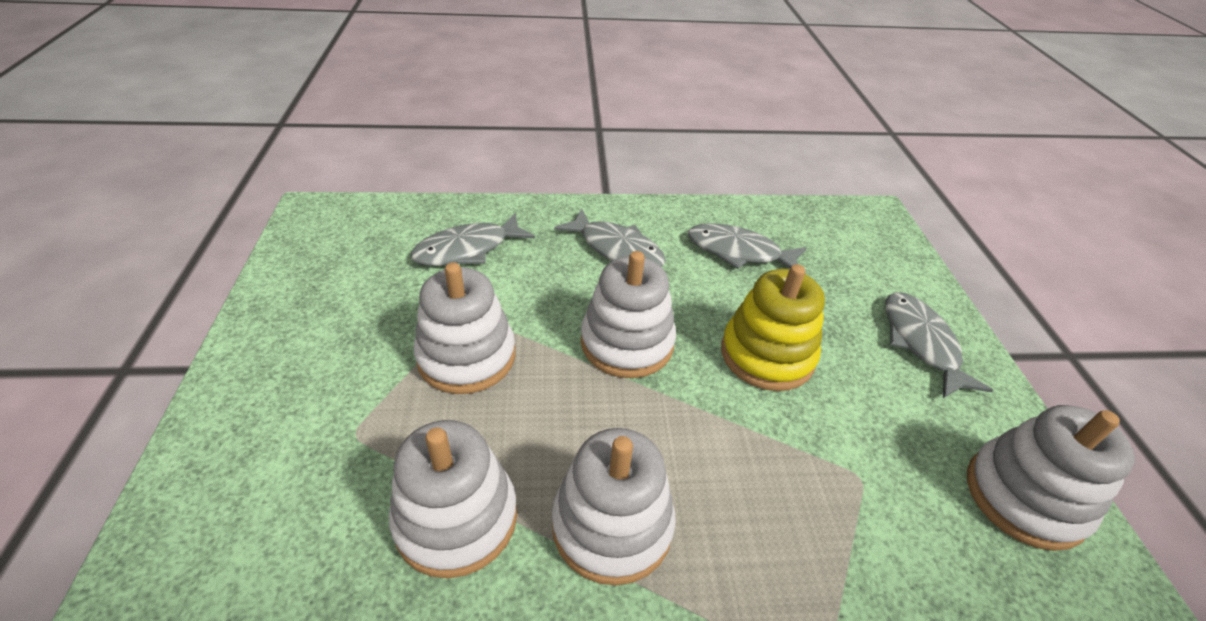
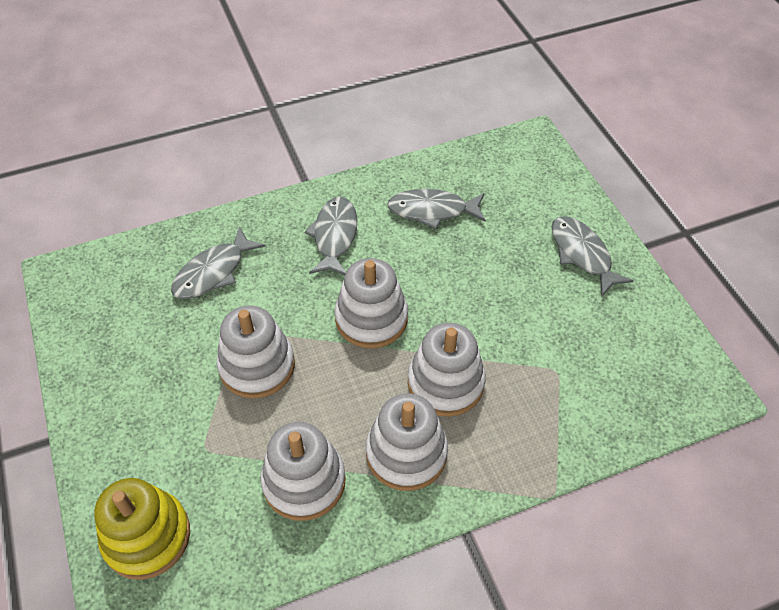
camera: 15 degrees left, 10 degrees up
(617, 249) = (334, 236): grey fish -> grey fish turned 105 degrees counterclockwise
(767, 355) = (475, 297): yellow stacking toy -> yellow stacking toy (147, 536)
(1024, 497) = (659, 352): white stacking toy -> white stacking toy (445, 383)

